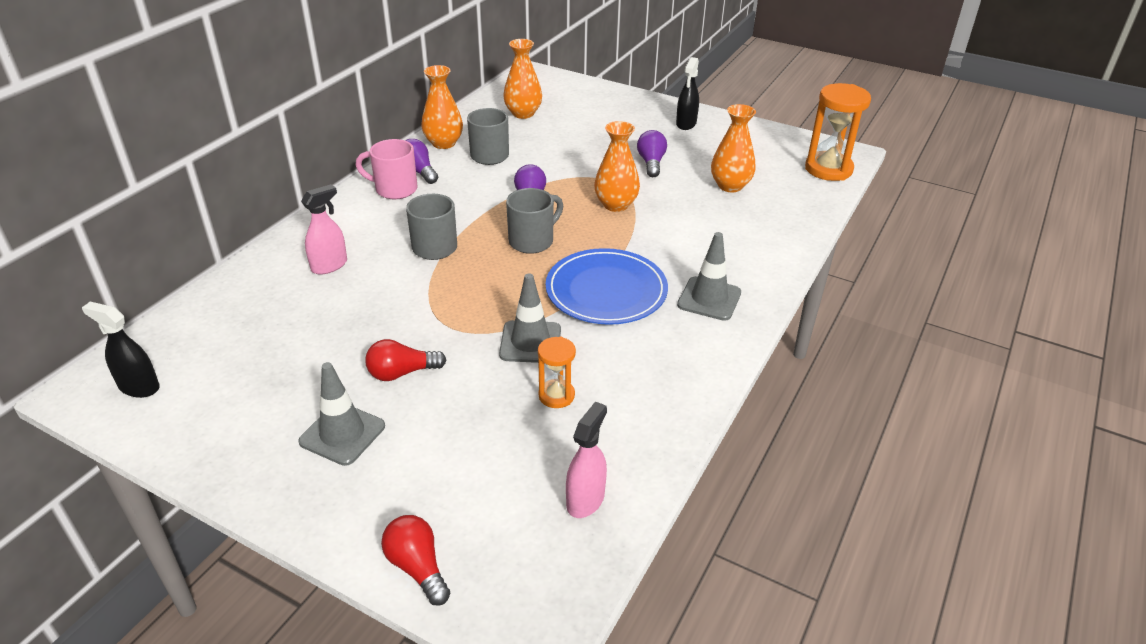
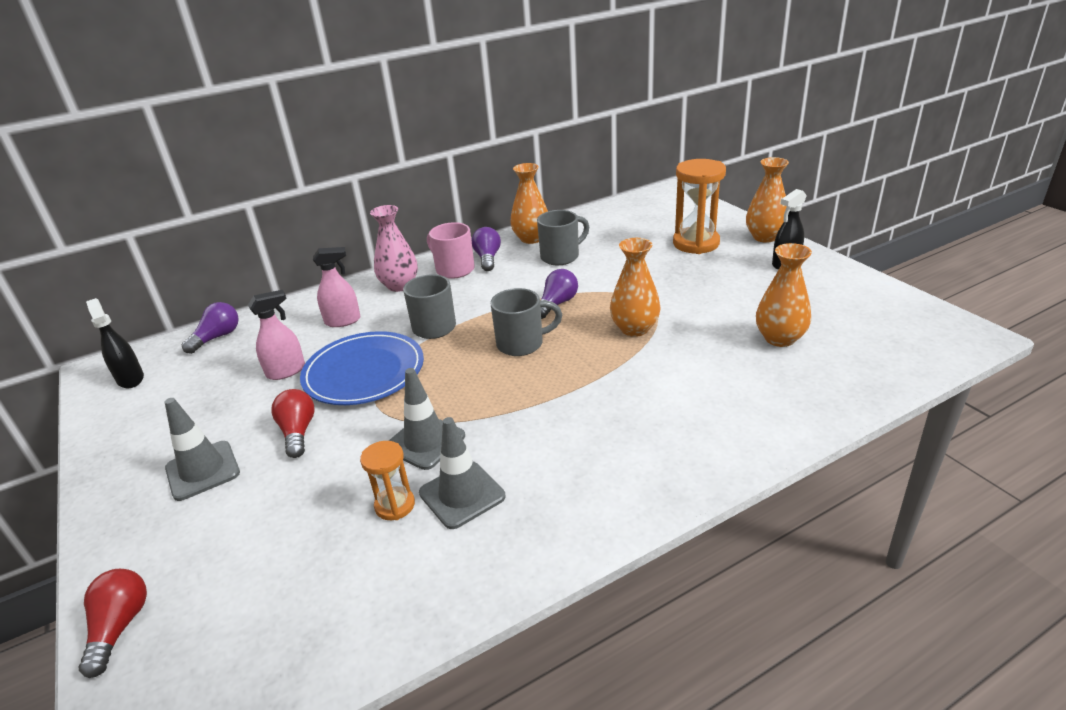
camera: 35 degrees right, 5 degrees down
(352, 217) = (399, 285): none -> pink vase
(402, 373) = (298, 432): red light bulb -> red light bulb turned 60 degrees clockwise
(523, 113) = (626, 225): orange vase -> orange vase (765, 237)
(585, 500) = (311, 632): pink spray bottle -> pink spray bottle (286, 371)
(606, 291) = (543, 413): blue plate -> blue plate (364, 372)
(651, 163) = (710, 295): purple light bulb -> purple light bulb (217, 337)
(709, 299) = (642, 457): grey traffic cone -> grey traffic cone (462, 495)
(828, 169) = (926, 348): orange hourglass -> orange hourglass (696, 243)

